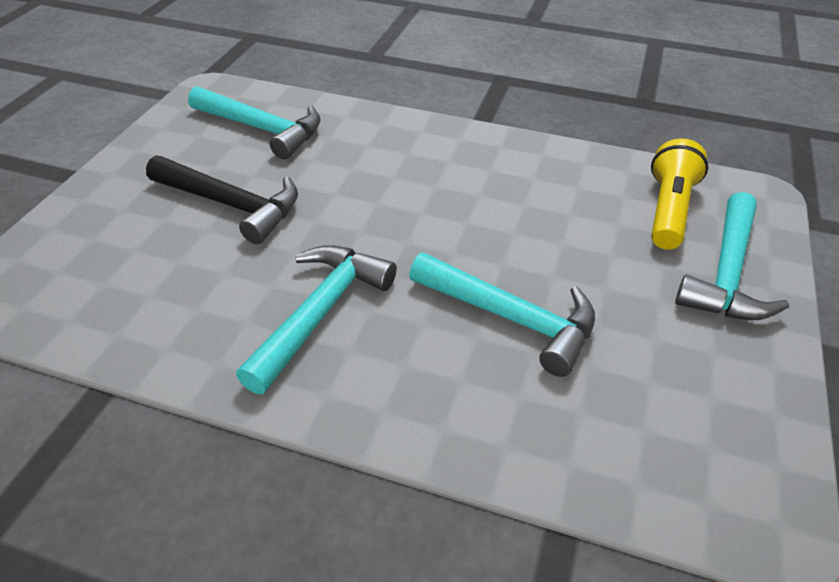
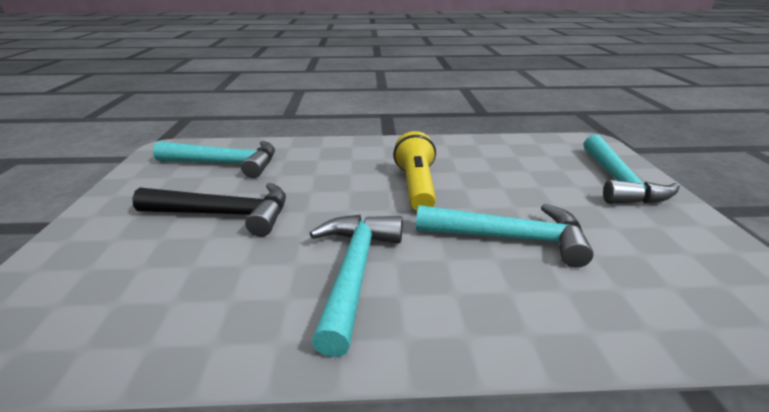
camera: 20 degrees left, 15 degrees down
(668, 210) = (550, 157): yellow flashlight -> yellow flashlight (416, 186)

